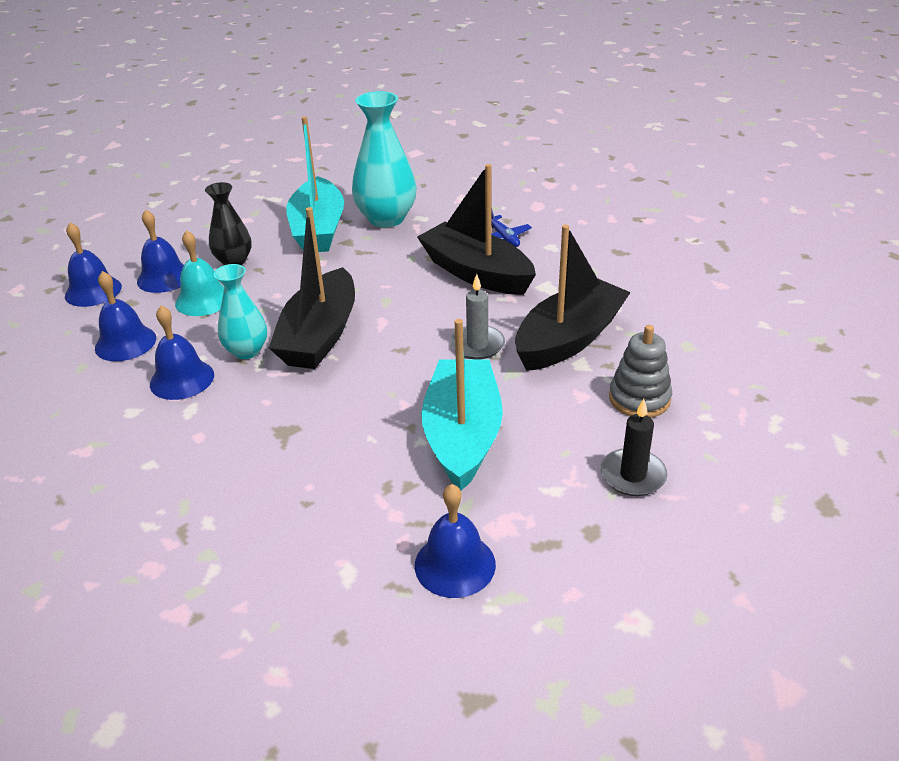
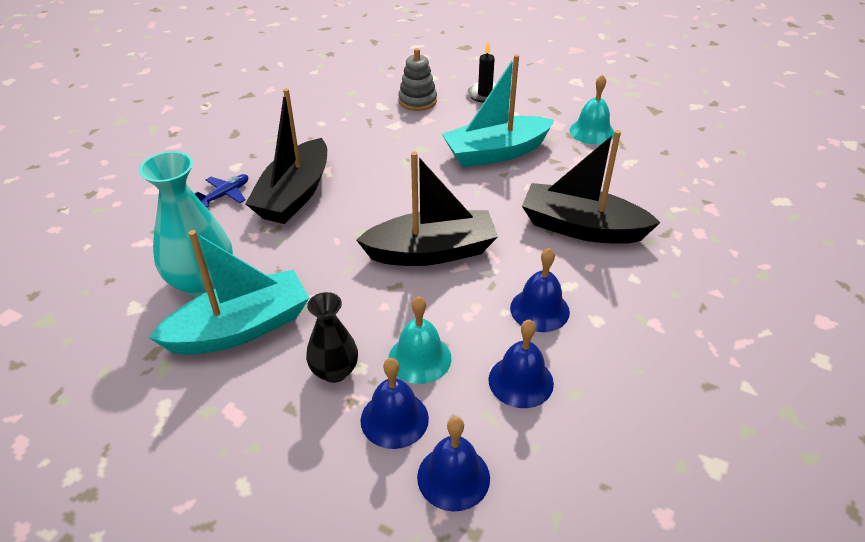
camera: 115 degrees left, 5 degrees up
(247, 351) = (478, 287): turquoise vase -> none
(455, 564) = (592, 131): blue bell -> turquoise bell
(477, 345) = (398, 170): grey candle -> none
(569, 339) = (369, 134): black boat -> black boat (582, 228)

